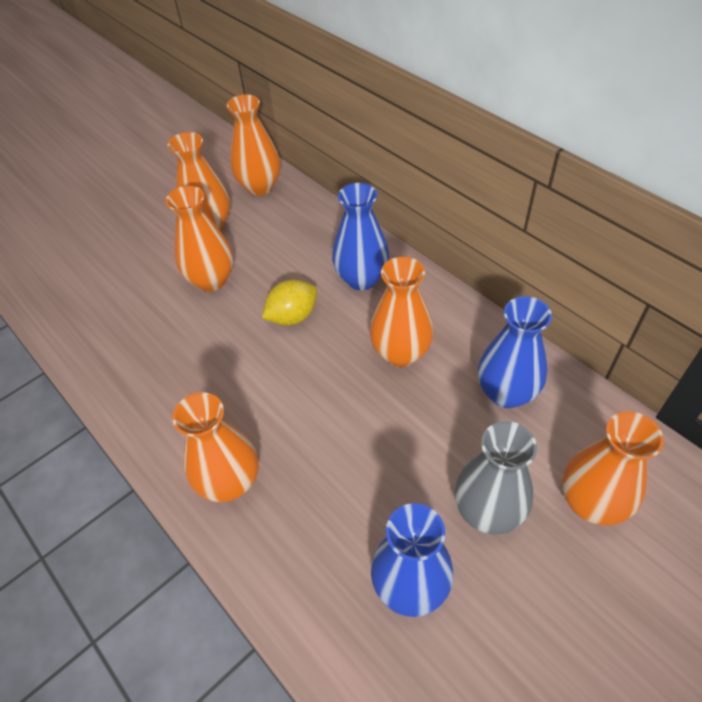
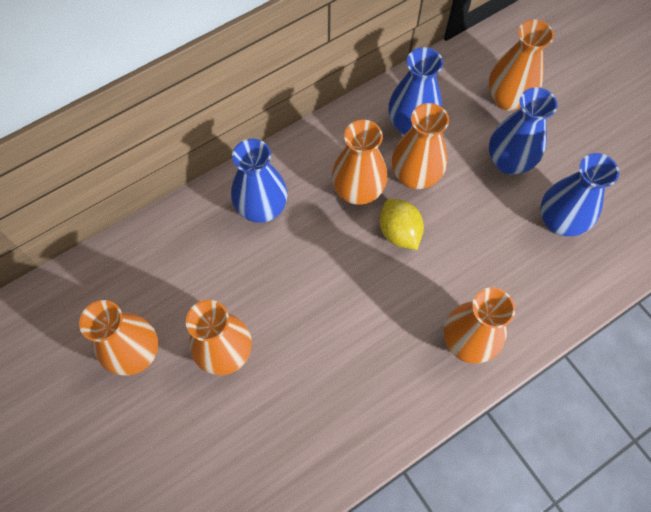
camera: 85 degrees left, 15 degrees up
(260, 187) = (86, 293): orange vase -> orange vase (415, 176)
(293, 316) = (295, 275): yellow lemon -> yellow lemon (399, 232)
(488, 511) = (509, 161): grey vase -> blue vase

